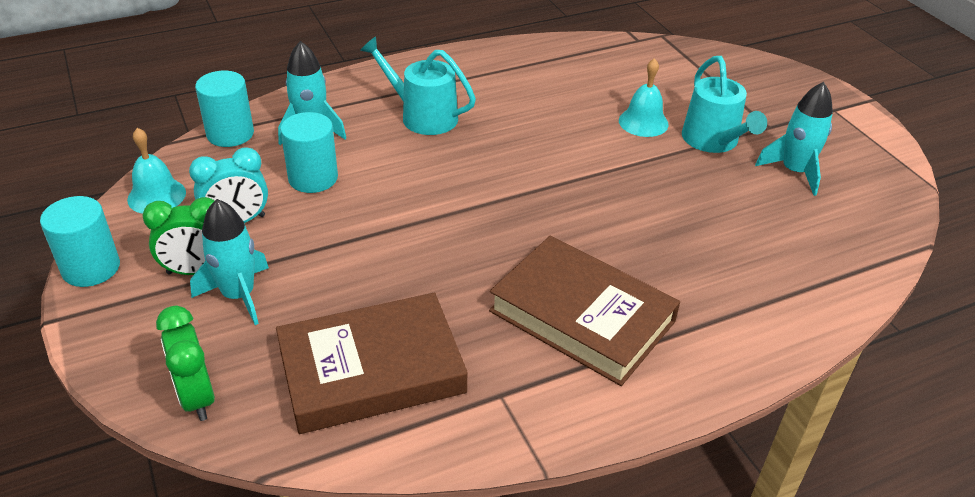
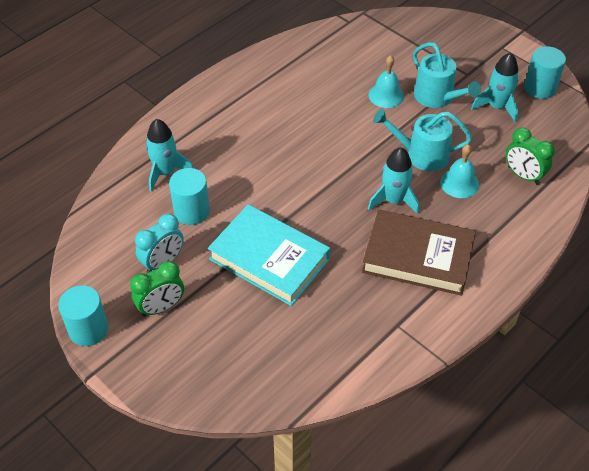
camera: 20 degrees left, 10 degrees up
(156, 196) = (92, 260): turquoise bell -> turquoise bell (459, 183)
(197, 397) = (221, 391): green clock -> green clock (523, 175)
(230, 134) = (109, 193): turquoise cylinder -> turquoise cylinder (540, 88)
(239, 295) = (200, 315): turquoise rocket -> turquoise rocket (393, 200)
(371, 370) = (314, 336): brown book -> none
(373, 257) = (269, 259): none -> turquoise book
(423, 116) = (236, 136): turquoise watering can -> turquoise watering can (422, 155)

